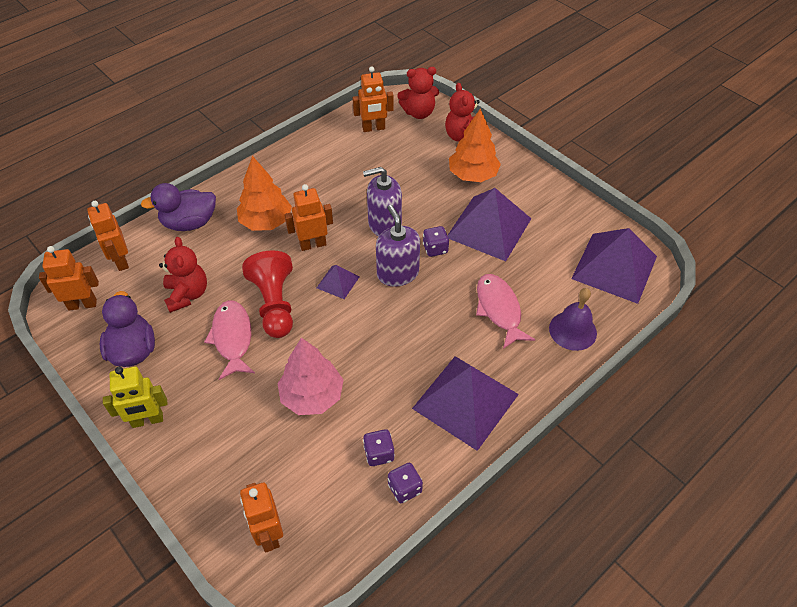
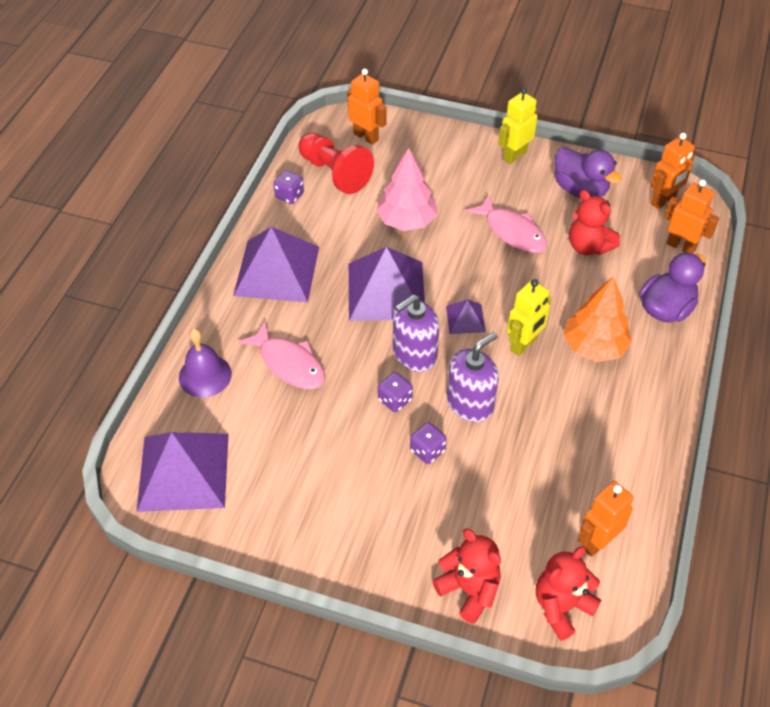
camera: 150 degrees right, 0 degrees up
(274, 304) = (504, 273): red pawn -> red pawn (334, 173)
(313, 244) = (524, 345): orange robot -> yellow robot
(379, 454) = (323, 207): purple dice -> purple dice (427, 451)
(398, 273) = (414, 354): purple soap dispenser -> purple soap dispenser turned 105 degrees clockwise
(473, 175) = (415, 526): orange tree -> none
(489, 227) = (352, 456): purple pyramid -> purple pyramid (386, 290)

